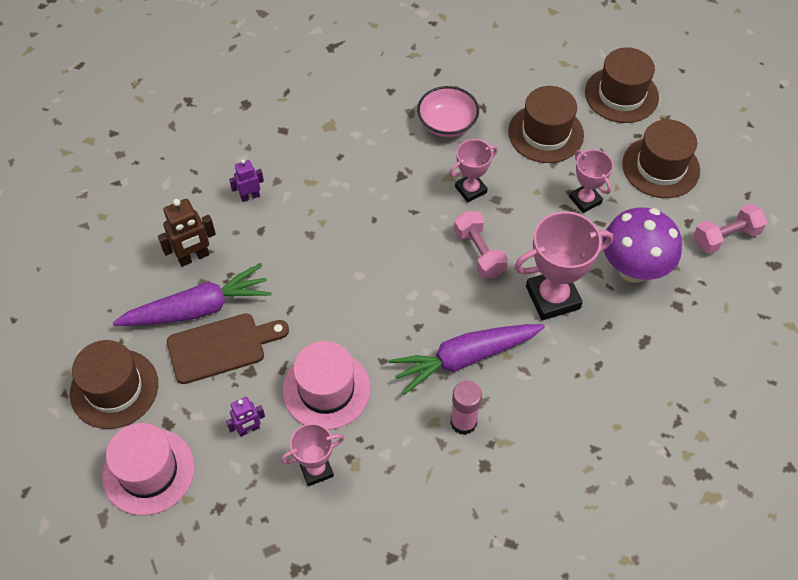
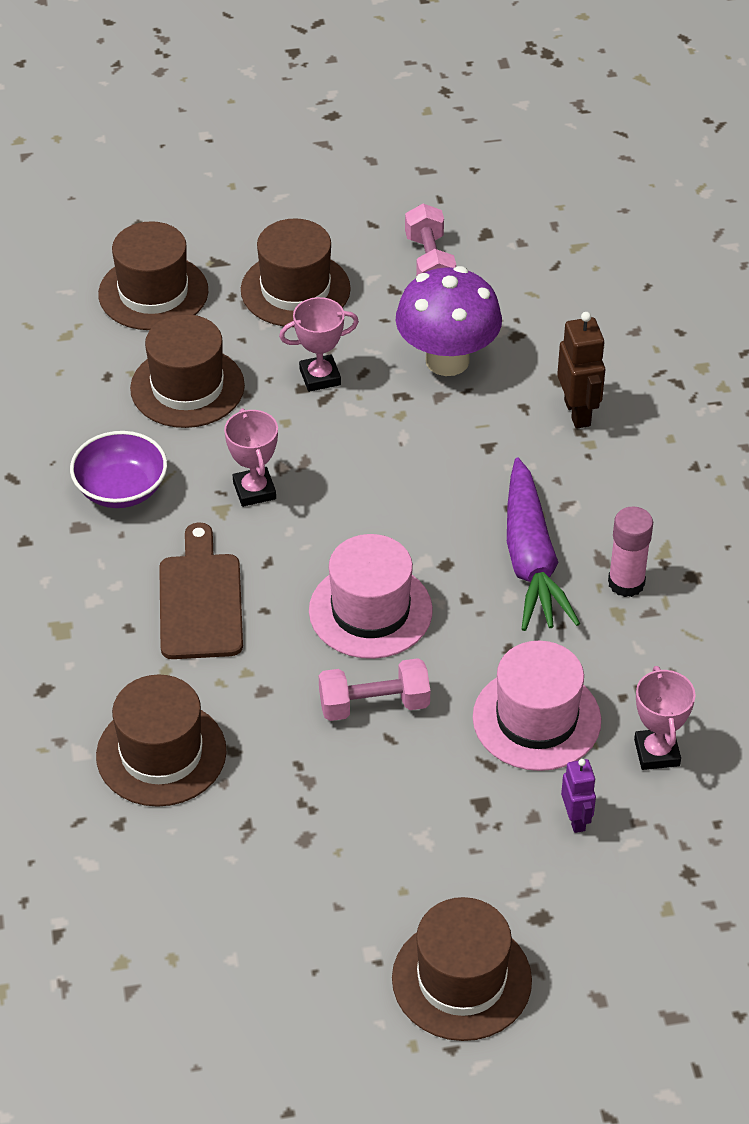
camera: 75 degrees left, 10 degrees down
(148, 471) = (613, 951): pink hat -> pink hat (370, 611)
(193, 257) = (252, 844): brown robot -> brown robot (578, 413)
(198, 308) = (351, 852): purple carrot -> none
(221, 347) = (430, 832): brown cutting board -> brown cutting board (201, 600)
(250, 196) = (161, 753): purple robot -> brown hat
(447, 124) = (121, 489): pink bowl -> purple bowl
(479, 253) = (367, 506): pink dumbbell -> pink dumbbell (374, 705)
(552, 297) = (465, 449): pink trophy -> none

